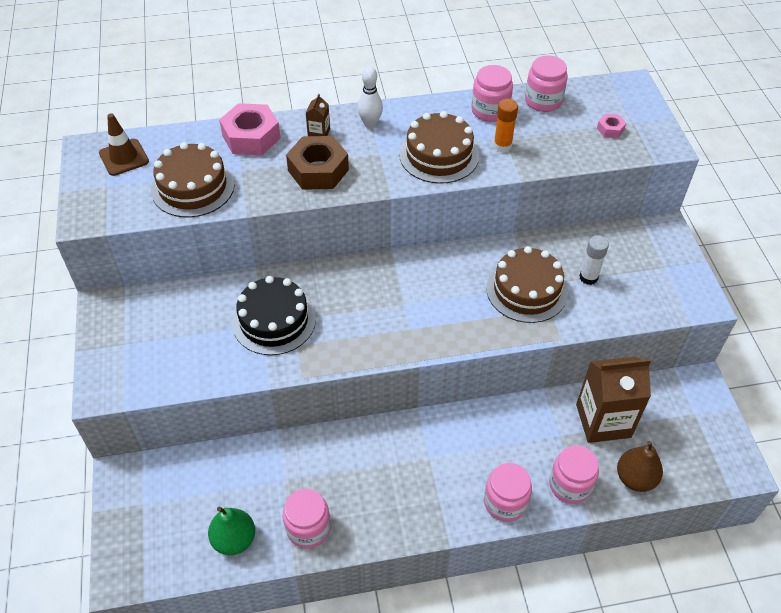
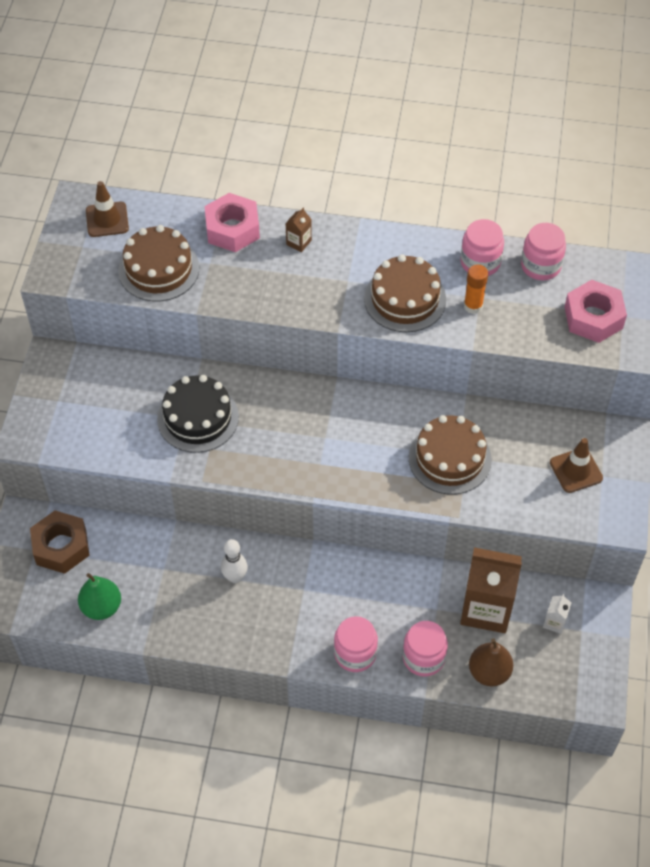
camera: 20 degrees right, 5 degrees up
(308, 528) = (169, 618): pink jar -> none
(318, 170) = (281, 283): brown nut -> brown nut (61, 547)
(370, 124) = (353, 245): white bowling pin -> white bowling pin (235, 577)
(588, 277) = (518, 463): white glue stick -> none
(610, 129) = (593, 317): pink nut -> pink nut, size x2.13
(640, 269) = (576, 470): none -> brown traffic cone
(668, 414) = (554, 622): none -> white carton

